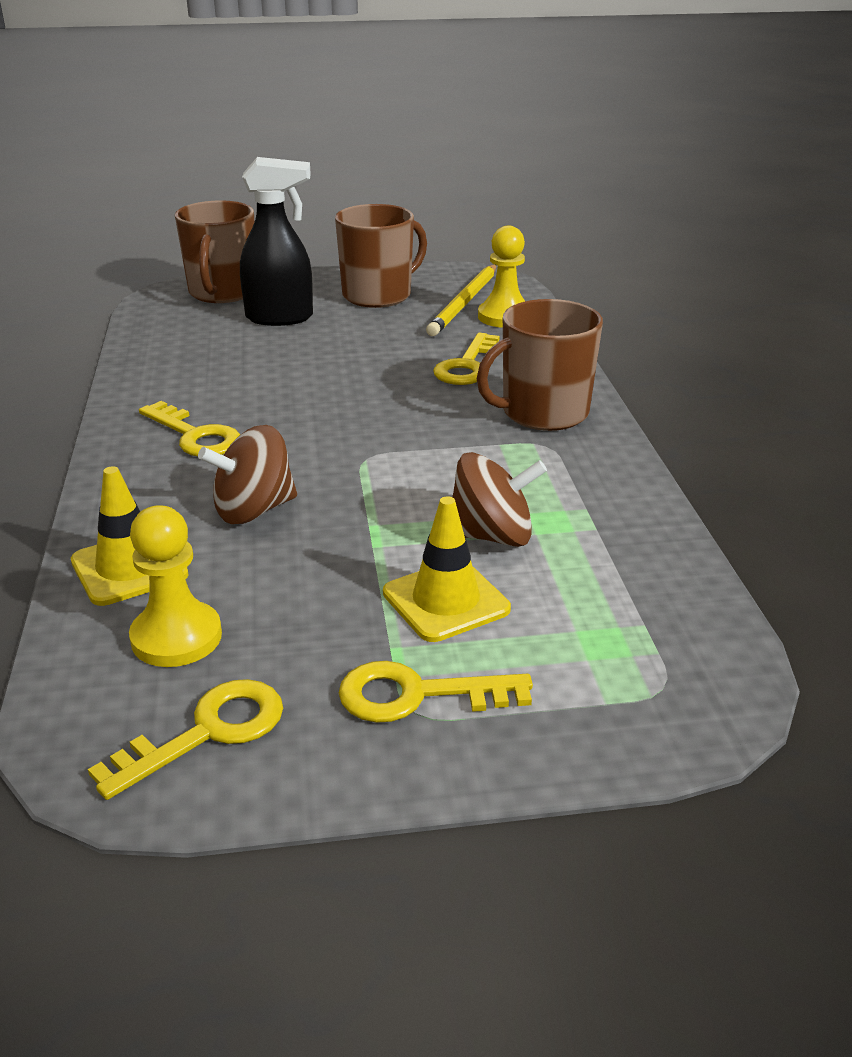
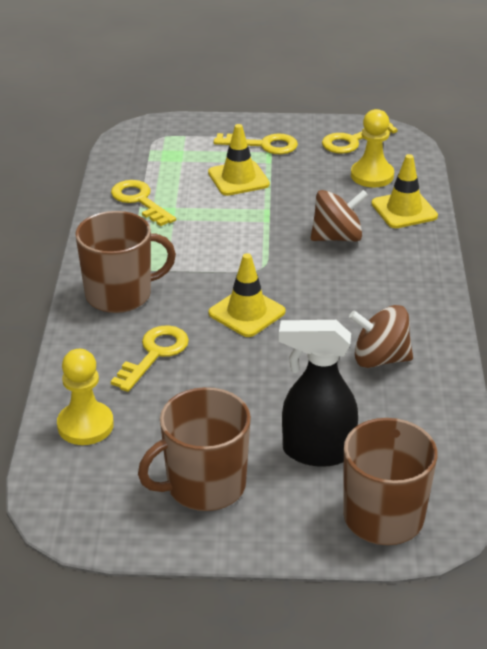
camera: 170 degrees left, 5 degrees up
(195, 436) = (382, 300): yellow key -> yellow key (139, 201)
(373, 409) = (247, 312): none -> yellow traffic cone
(464, 303) = (115, 457): yellow pencil -> none
(492, 536) = (200, 208): brown spinning top -> brown spinning top (380, 359)

